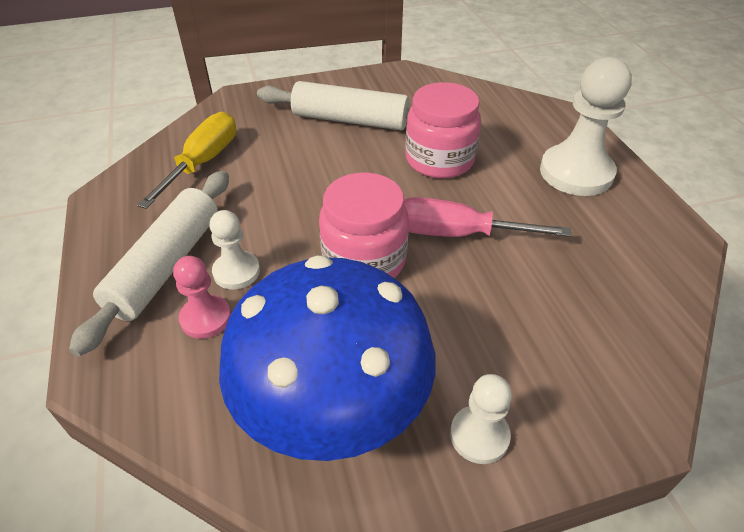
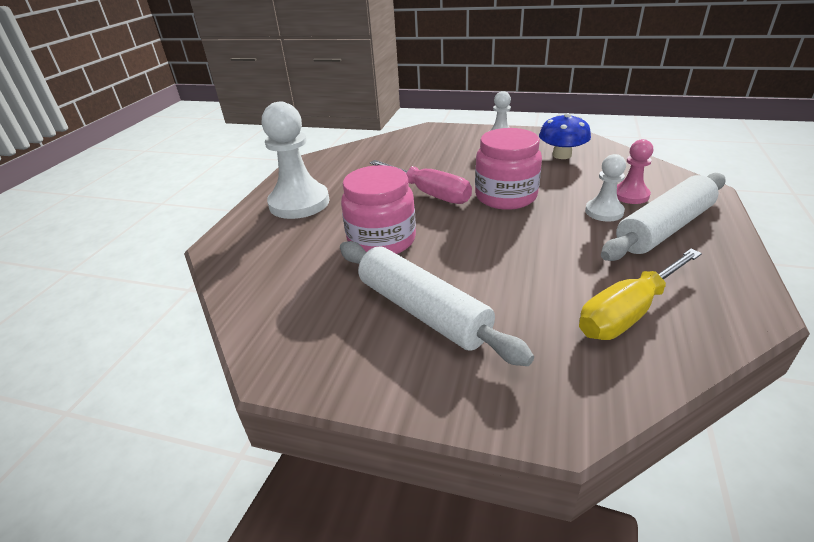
camera: 145 degrees left, 10 degrees down
(332, 402) = (562, 155): blue mushroom -> blue mushroom, size x0.48

